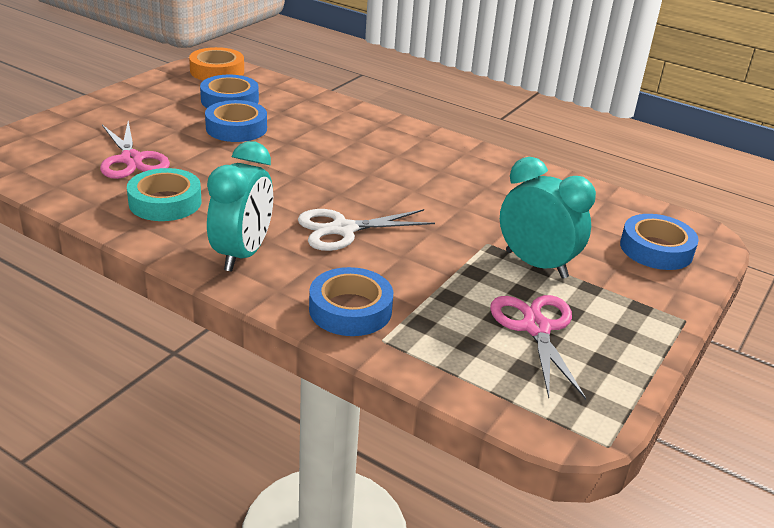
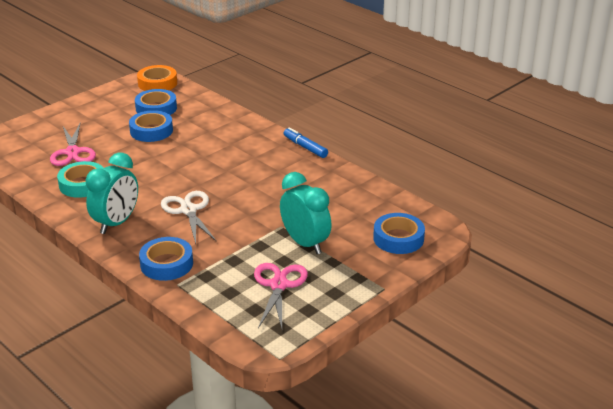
camera: 15 degrees right, 0 degrees up
(343, 229) = (188, 210): white scissors -> white scissors turned 75 degrees clockwise
(458, 140) = (305, 147): none -> blue marker

